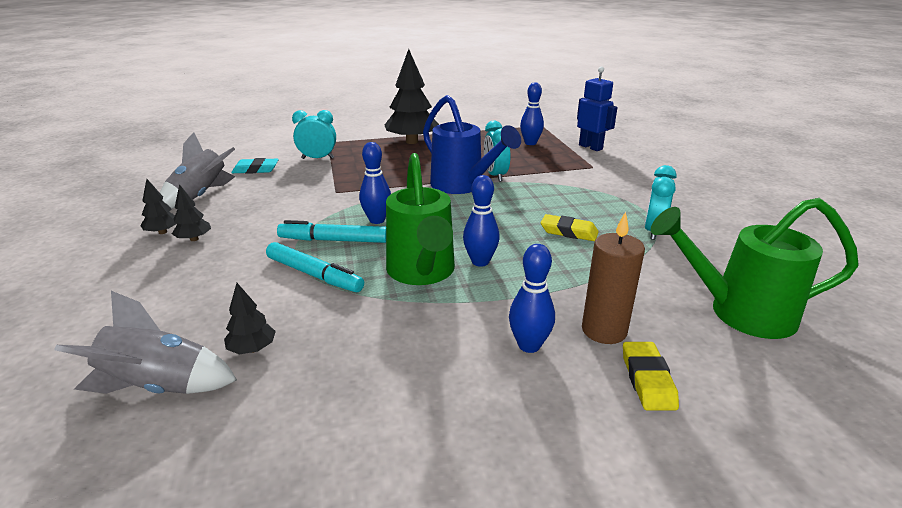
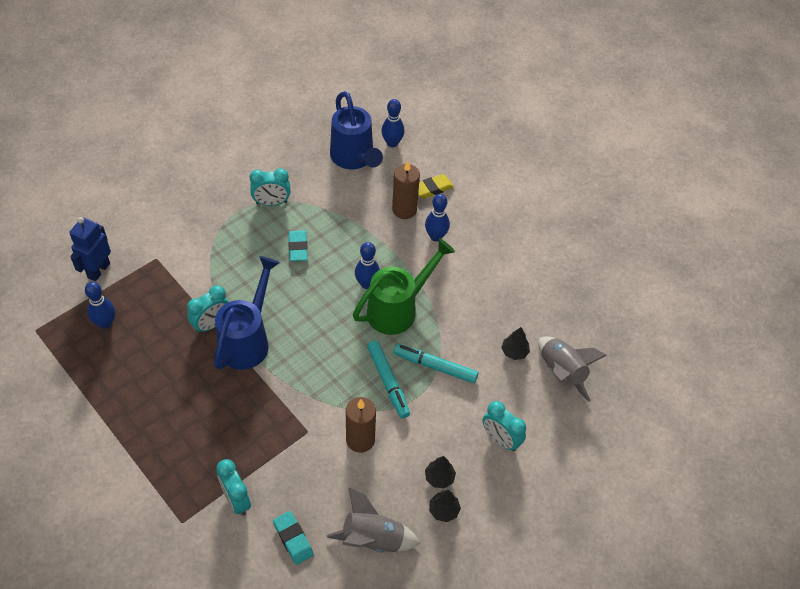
camera: 120 degrees left, 25 degrees up
(166, 290) = (500, 439): none -> turquoise clock
(293, 211) = (360, 440): none -> brown candle
(314, 275) = (435, 366): turquoise marker -> turquoise marker turned 75 degrees counterclockwise
(377, 220) = (343, 371): blue bowling pin -> blue bowling pin (392, 143)
(412, 142) = (145, 435): black tree -> none
(569, 232) = (298, 248): yellow eraser -> turquoise eraser
(739, 313) = (354, 158): green watering can -> blue watering can

